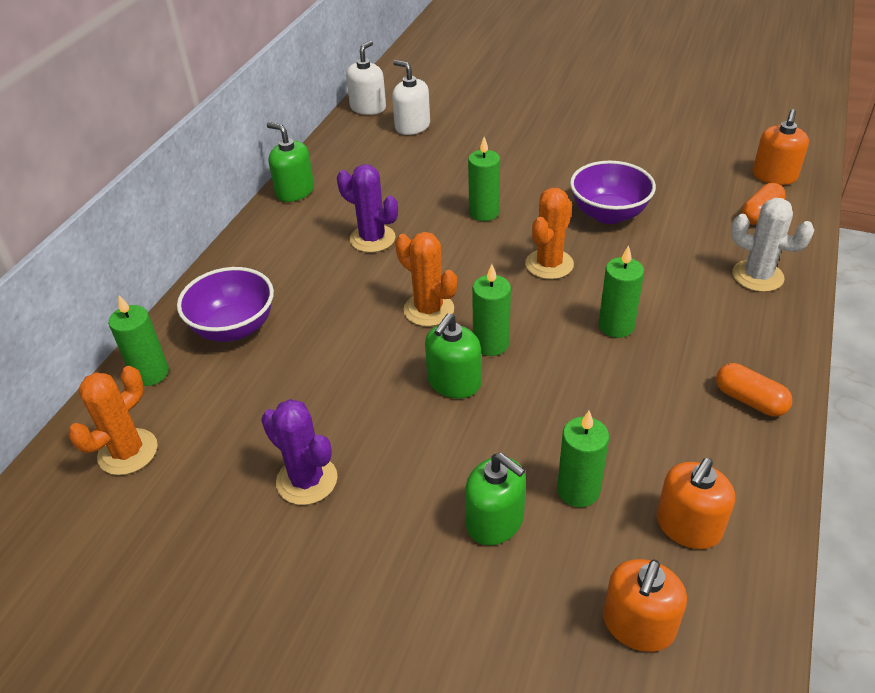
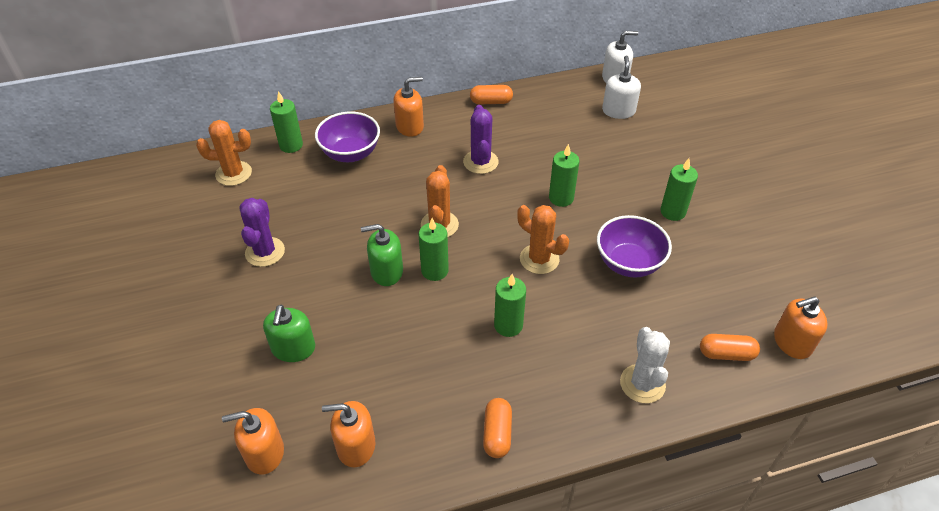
camera: 50 degrees right, 5 degrees up
(253, 262) = (410, 126): none -> orange soap dispenser
(295, 191) = (491, 102): green soap dispenser -> orange capsule
(549, 264) = (539, 259): orange cactus -> orange cactus turned 45 degrees clockwise
(578, 490) = (344, 376): green candle -> green candle (673, 212)

